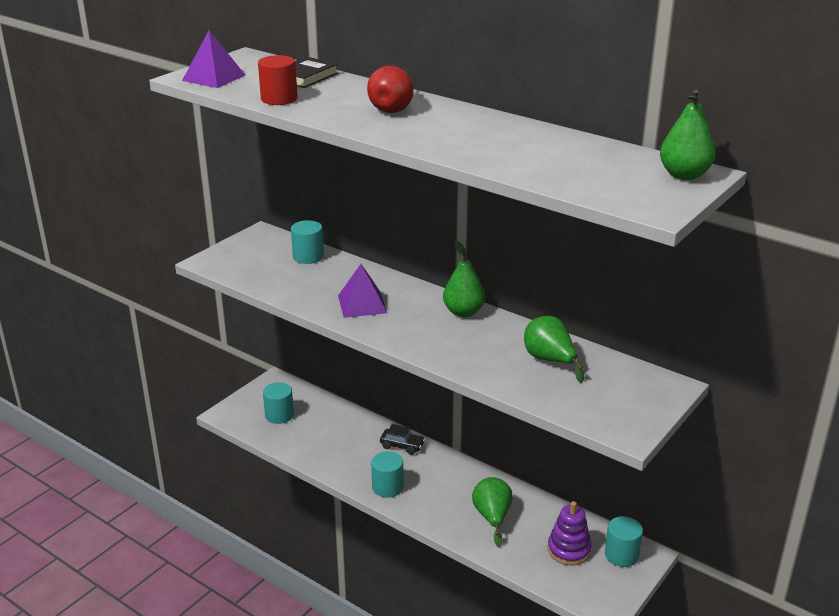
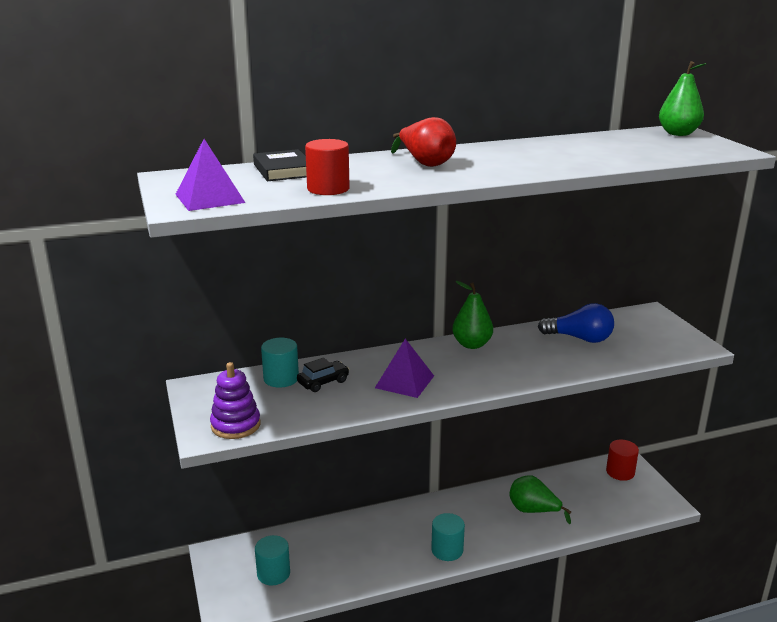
camera: 55 degrees left, 5 degrees down
(402, 446) = (400, 517): black car -> black car (323, 382)
(550, 360) = (579, 338): green pear -> blue light bulb
(569, 550) = (598, 492): purple stacking toy -> purple stacking toy (235, 425)
(621, 555) = (620, 472): turquoise cylinder -> red cylinder

